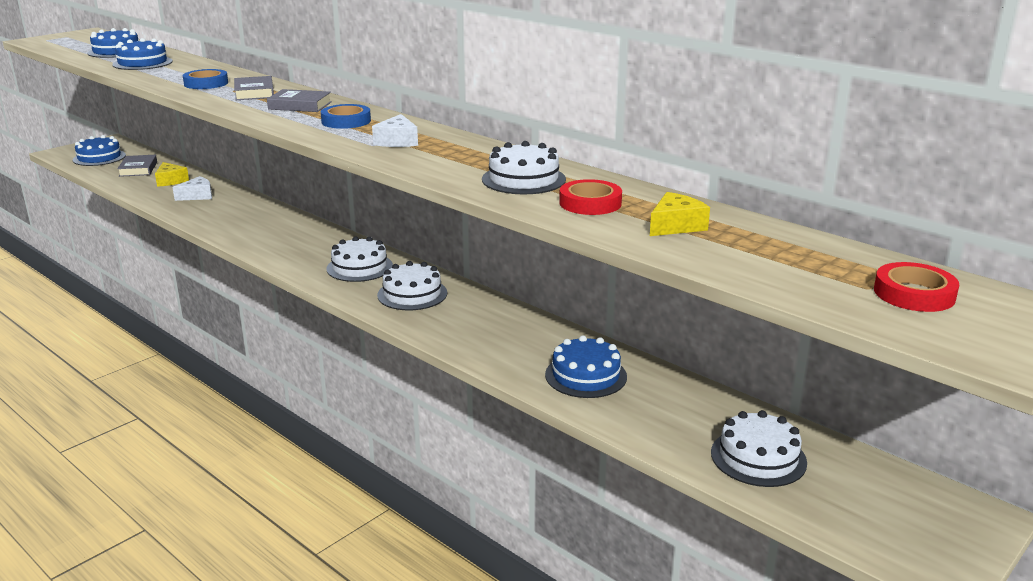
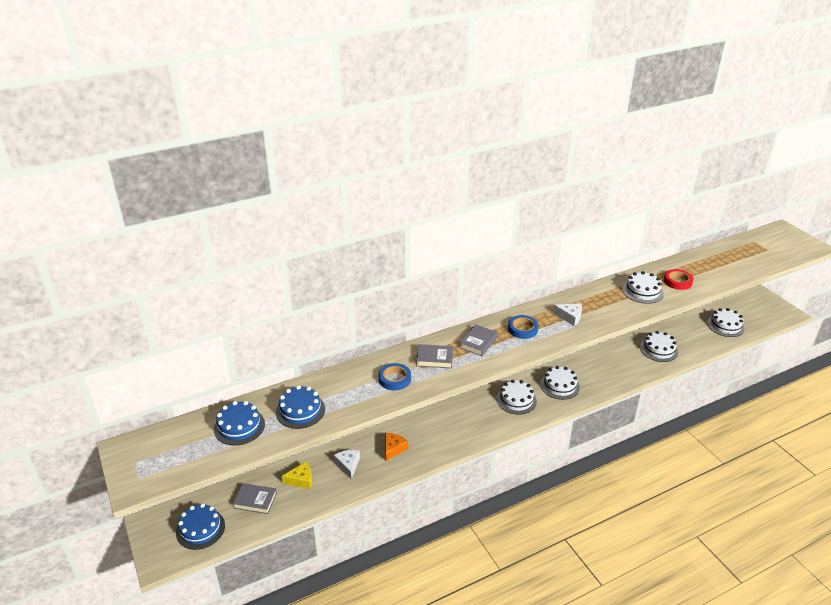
camera: 70 degrees left, 10 degrees up
(231, 212) = (393, 449): none -> orange cheese
(586, 375) = (658, 350): blue cake -> white cake
(675, 226) = (707, 269): yellow cheese -> none
(914, 294) = (772, 244): red tape -> none

